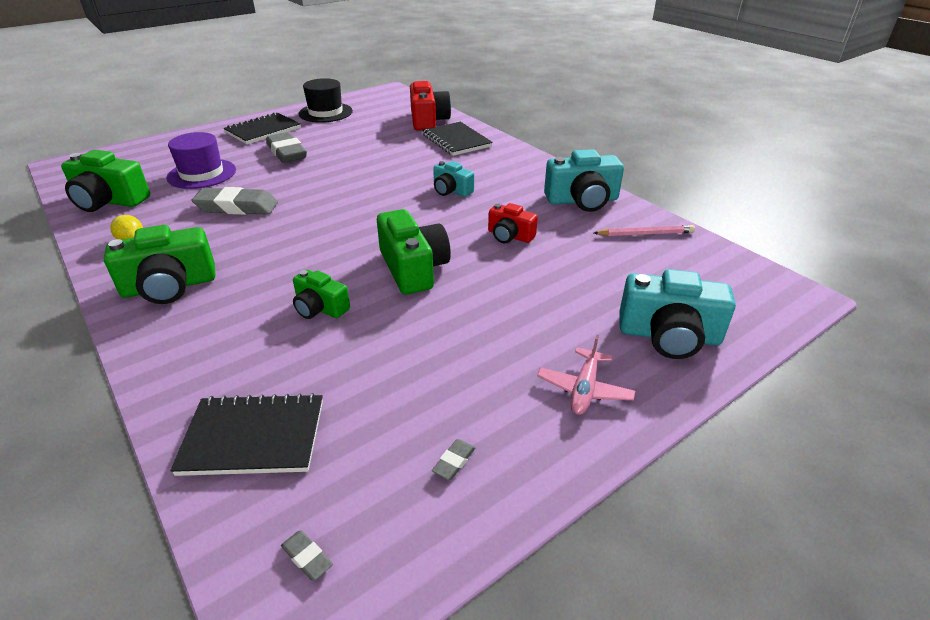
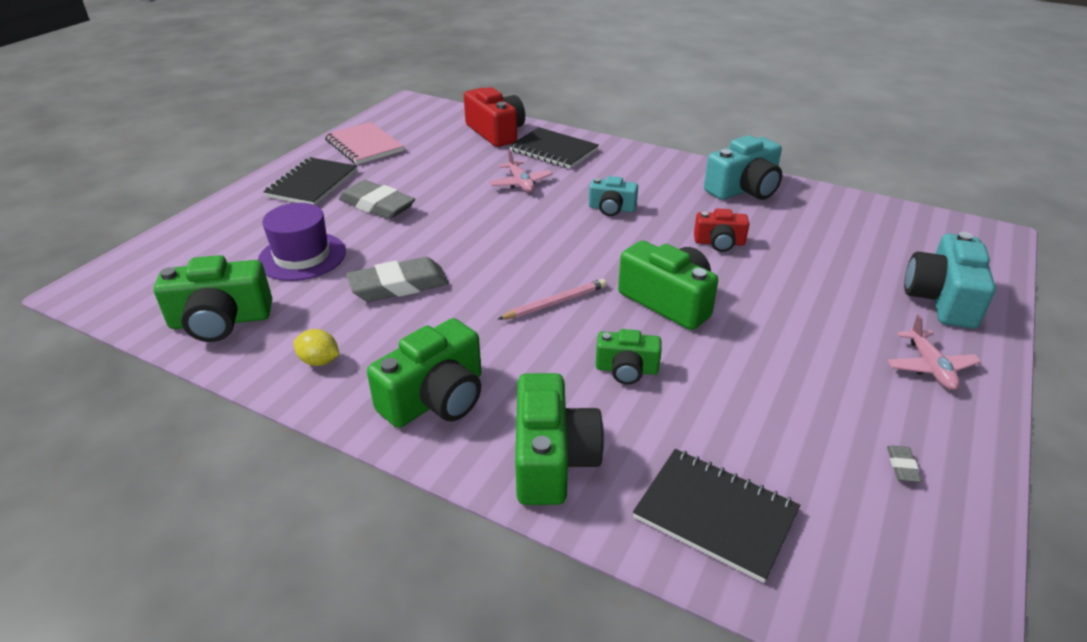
camera: 25 degrees left, 0 degrees up
(191, 352) = (552, 459): none -> green camera
(253, 437) = (715, 515): black notebook -> black notebook turned 60 degrees clockwise
(307, 557) = (882, 594): grey eraser -> none
(325, 112) = (364, 145): black hat -> pink notebook
(403, 158) = (520, 183): none -> pink plane
(645, 234) = (830, 209): pink pencil -> pink pencil (555, 303)
(669, 335) = (941, 299): turquoise camera -> turquoise camera turned 120 degrees clockwise

